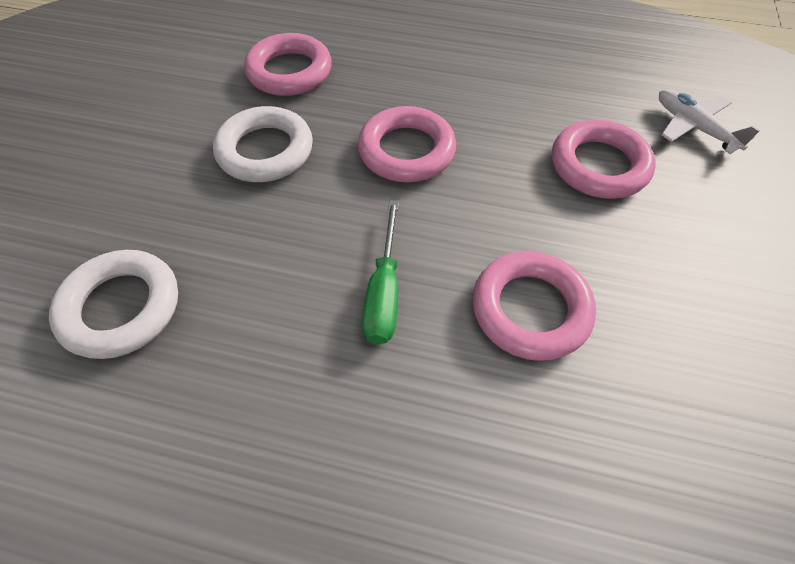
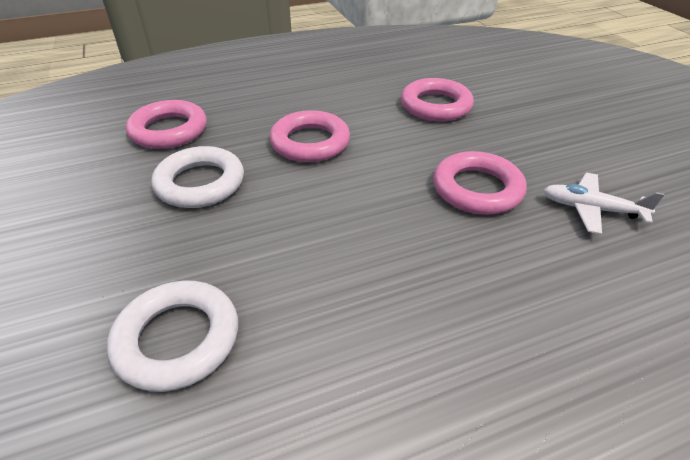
camera: 35 degrees left, 15 degrees down
(384, 292) = (380, 223): green screwdriver -> none
(693, 127) = (464, 71): white plane -> white plane (591, 209)

